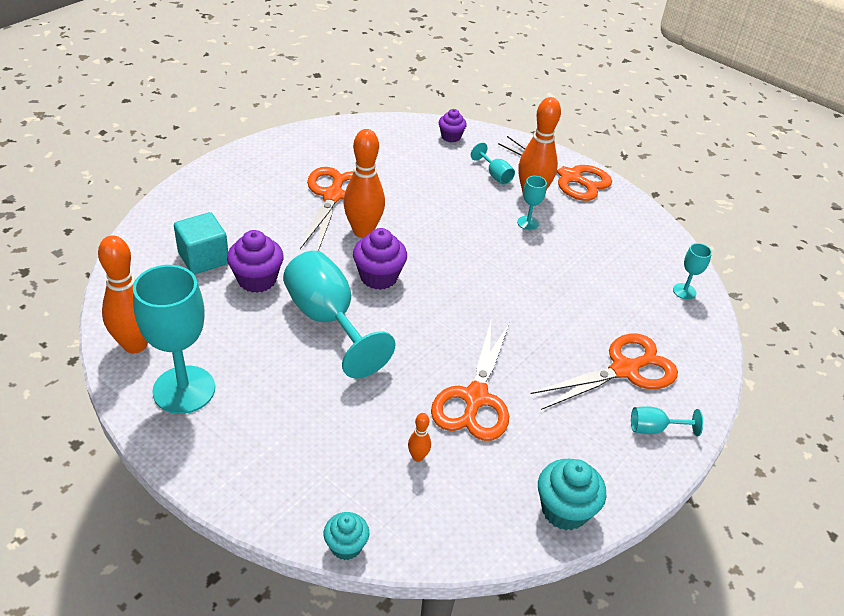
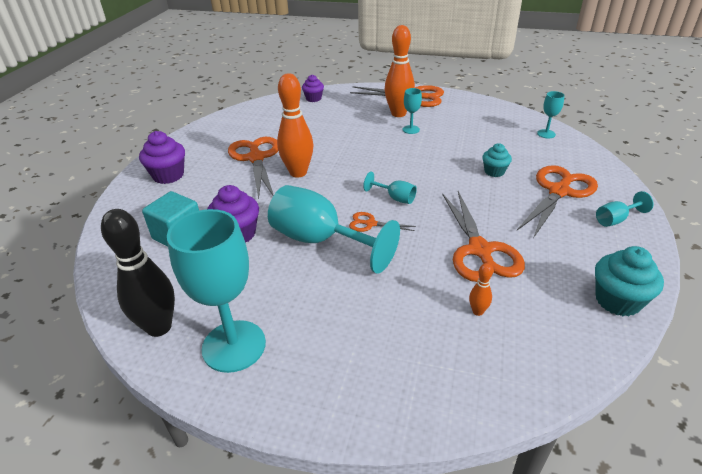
camera: 20 degrees left, 5 degrees down
(135, 345) = (159, 327): orange bowling pin -> black bowling pin
(346, 546) = (486, 414): turquoise cupcake -> turquoise cupcake (494, 171)
(378, 277) = (335, 197): purple cupcake -> purple cupcake (168, 175)
(390, 322) = (370, 224): none -> orange scissors
(495, 175) = (363, 110): turquoise goblet -> turquoise goblet (395, 198)

